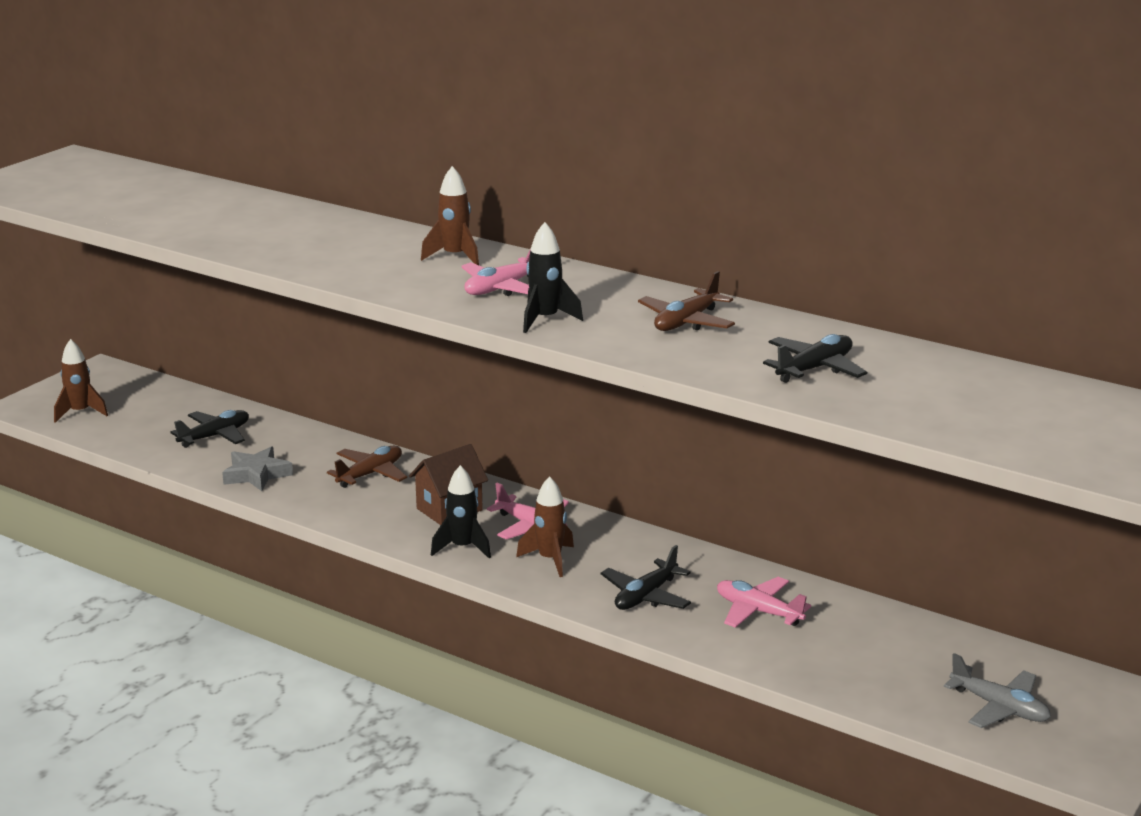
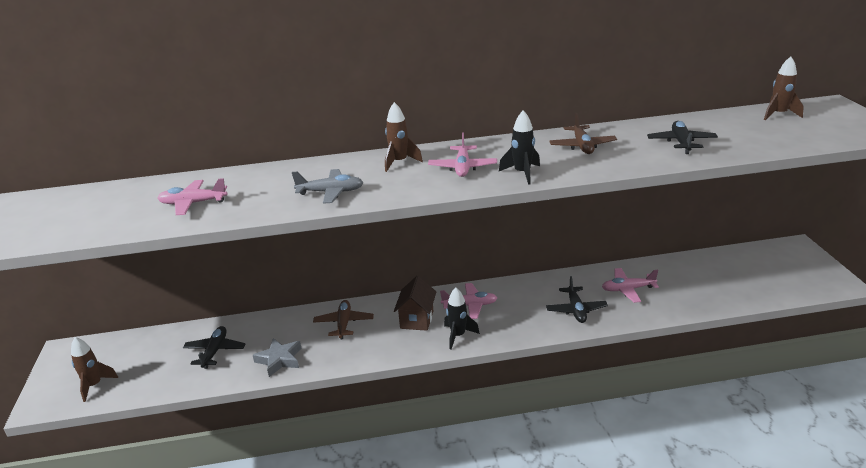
camera: 40 degrees left, 5 degrees up
(201, 218) = (193, 203): none -> pink plane
(550, 560) = (507, 317): brown rocket -> brown rocket (778, 114)
(999, 707) = (771, 277): grey plane -> grey plane (331, 192)

